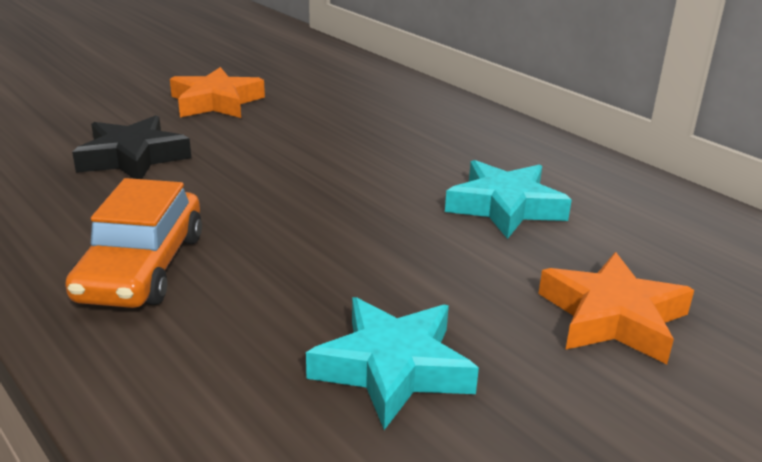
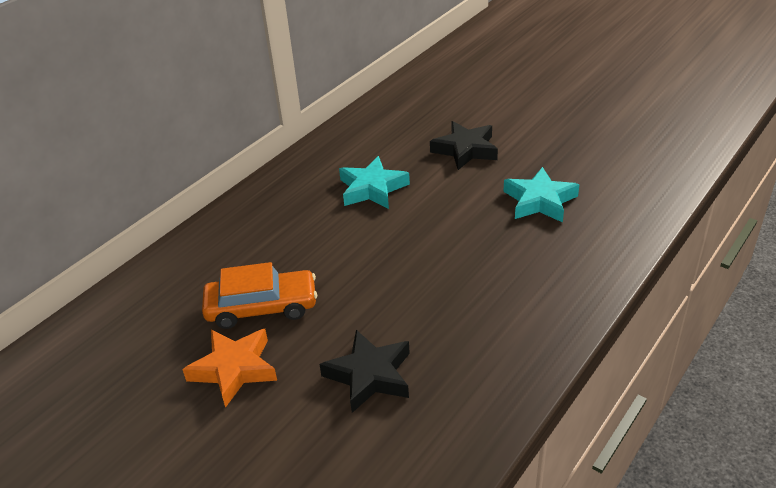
camera: 100 degrees left, 10 degrees up
(142, 267) = (511, 306): orange car -> orange car (262, 307)
(612, 317) = (465, 150): orange star -> black star

